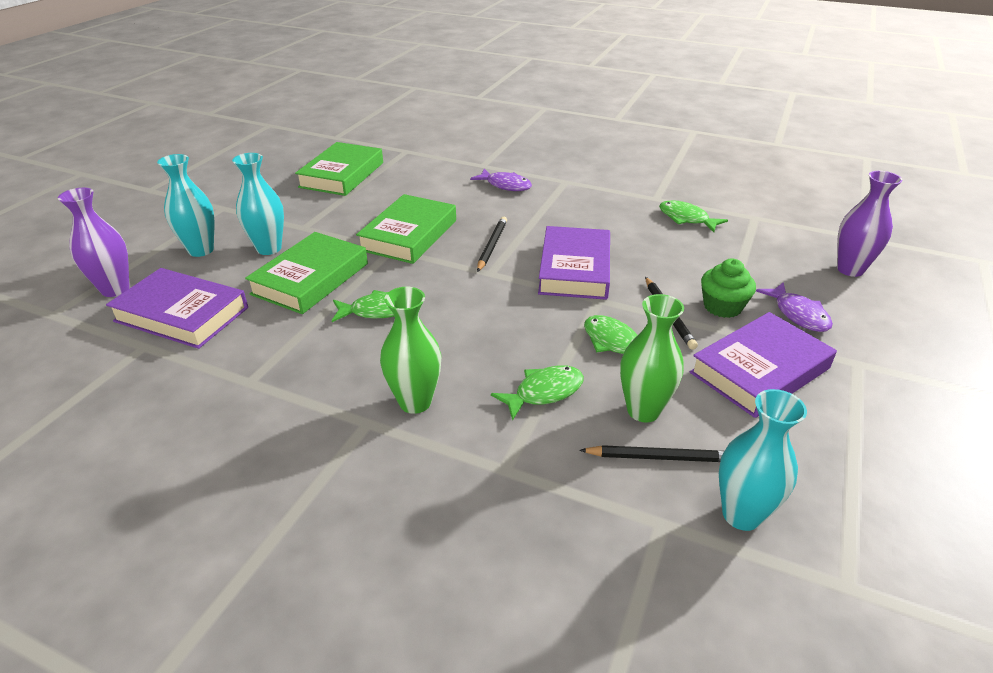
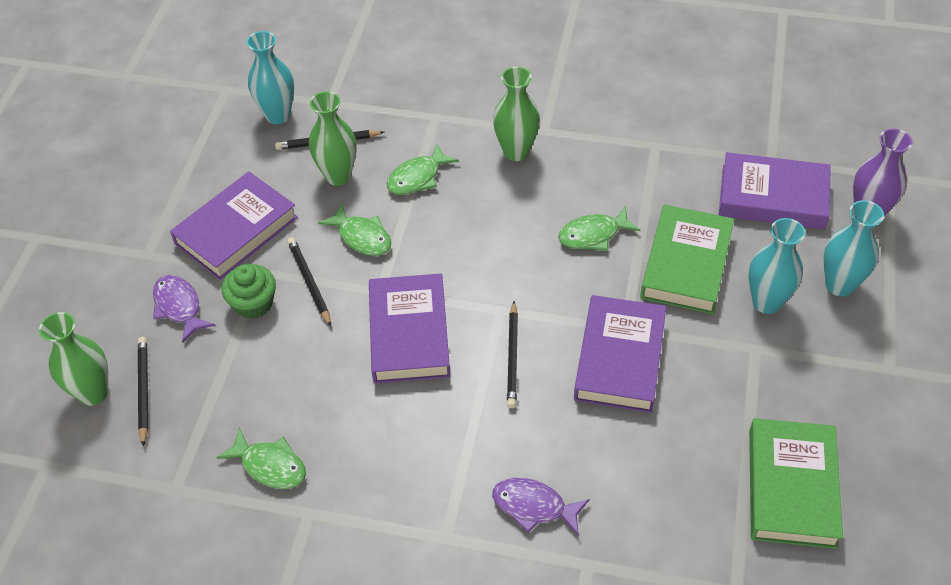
camera: 170 degrees right, 15 degrees up
(409, 235) = (620, 358): green book -> purple book
(805, 265) = (143, 390): none -> black pencil
(850, 269) = (93, 393): purple vase -> green vase

